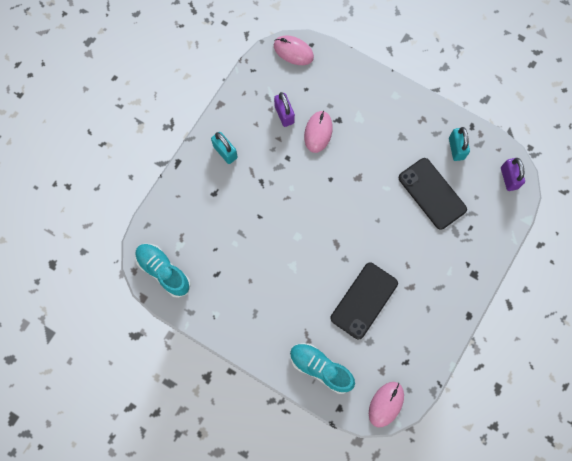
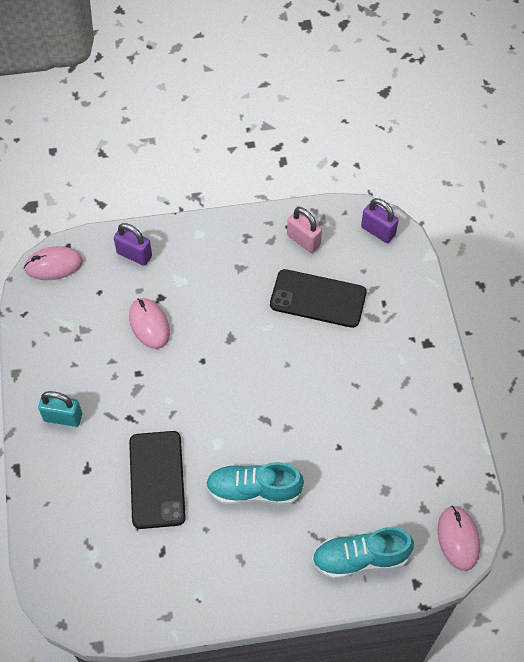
camera: 40 degrees left, 15 degrees down
(163, 271) = (98, 597): turquoise shoe -> turquoise shoe (254, 490)
(284, 114) = (97, 333): purple padlock -> purple padlock (134, 255)
(364, 300) = (343, 453): black phone -> black phone (157, 479)
(456, 148) = (303, 240): turquoise padlock -> pink padlock

